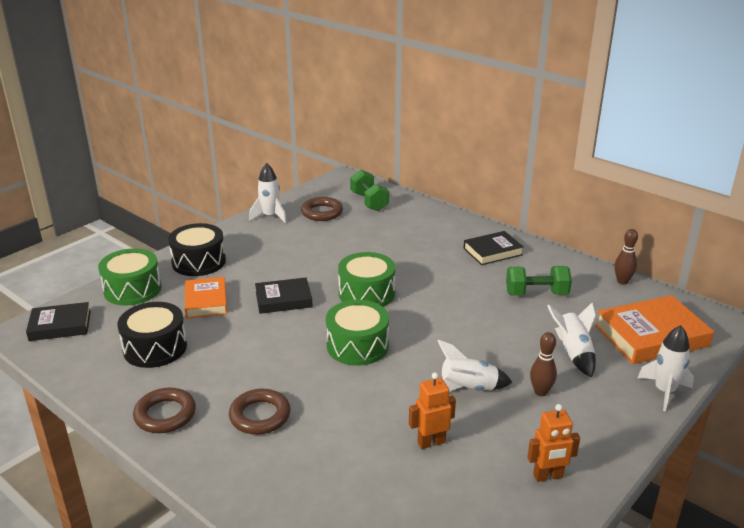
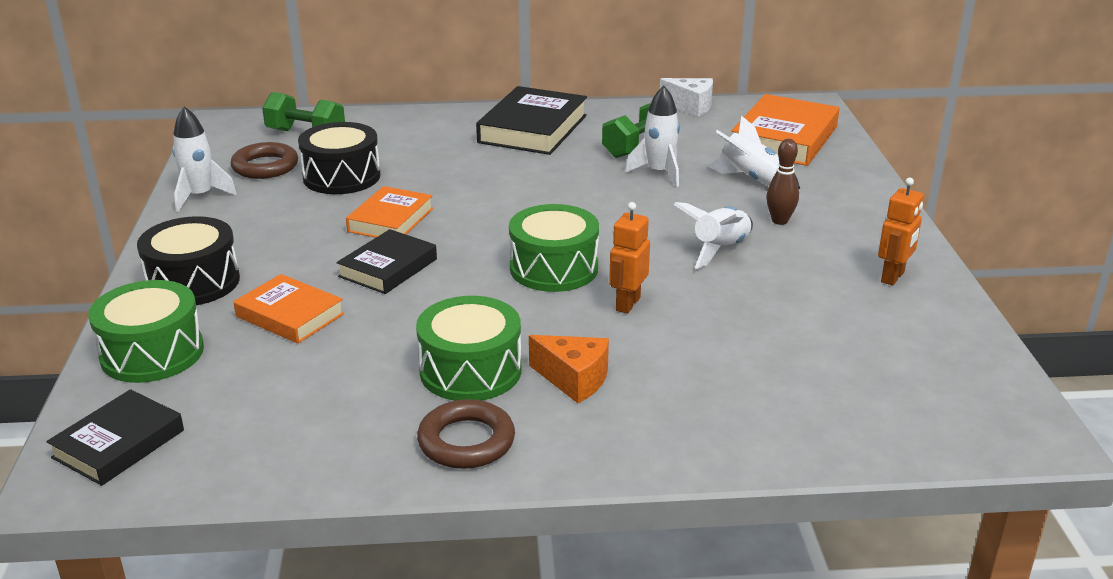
camera: 45 degrees left, 0 degrees up
(155, 348) = (317, 391): black drum -> black drum (341, 177)
(260, 416) = (574, 379): brown ring -> orange cheese
(328, 272) = (391, 220): none -> orange book
(366, 293) = (473, 219): green drum -> green drum (470, 371)
(431, 442) = (767, 306): orange robot -> orange robot (627, 304)
(492, 252) = (533, 129): black book -> black book, size x1.59
(622, 281) = (690, 107): brown bowling pin -> white cheese
(664, 391) = (862, 174): white rocket -> white rocket (659, 173)

